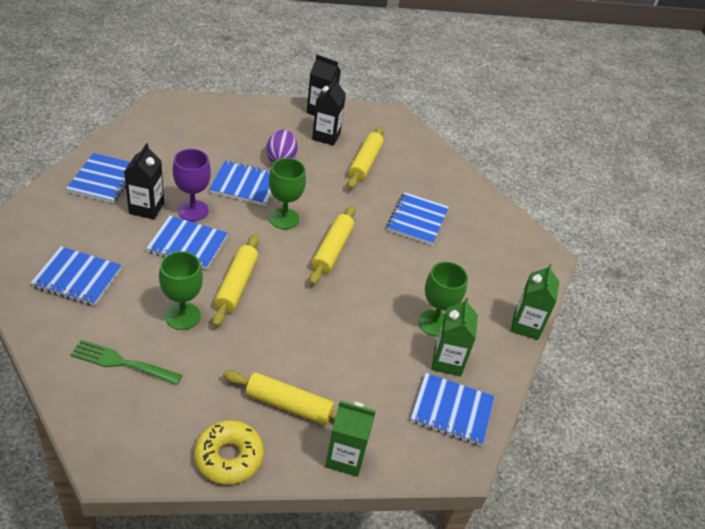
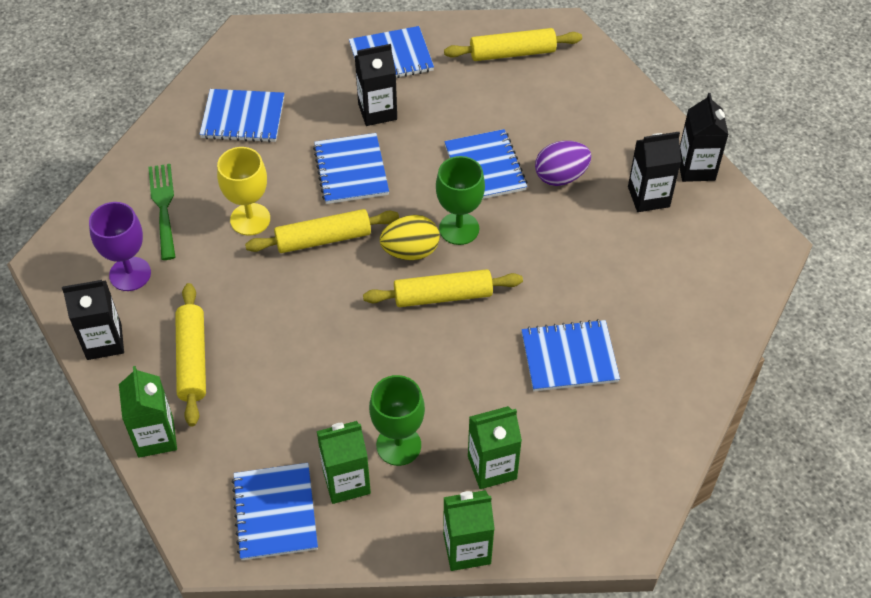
camera: 70 degrees right, 10 degrees up
(77, 278) = (243, 118): blue notebook -> blue notebook turned 75 degrees counterclockwise
(183, 316) = (250, 219): green goblet -> yellow goblet
(193, 210) = (405, 147): purple goblet -> purple goblet (130, 274)
(229, 457) = (104, 341): yellow donut -> black carton
(284, 248) = (410, 251): none -> yellow egg
(365, 163) = (632, 258): yellow rolling pin -> yellow rolling pin (512, 53)
(475, 288) = (492, 467): none -> green carton

